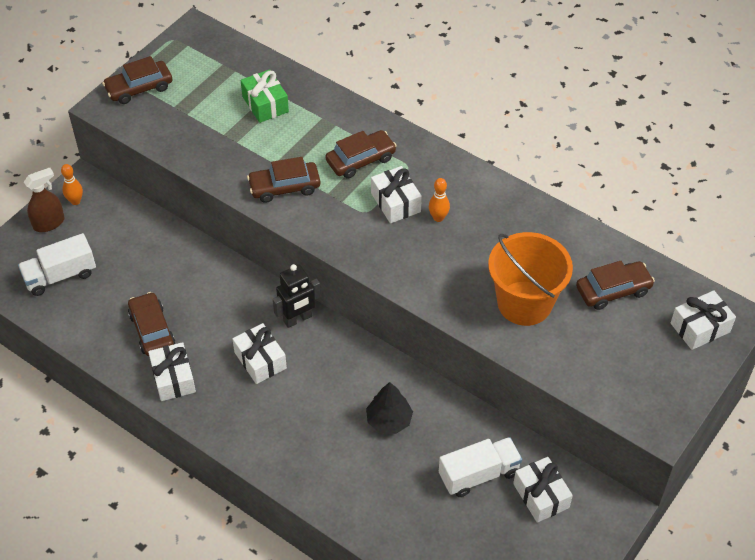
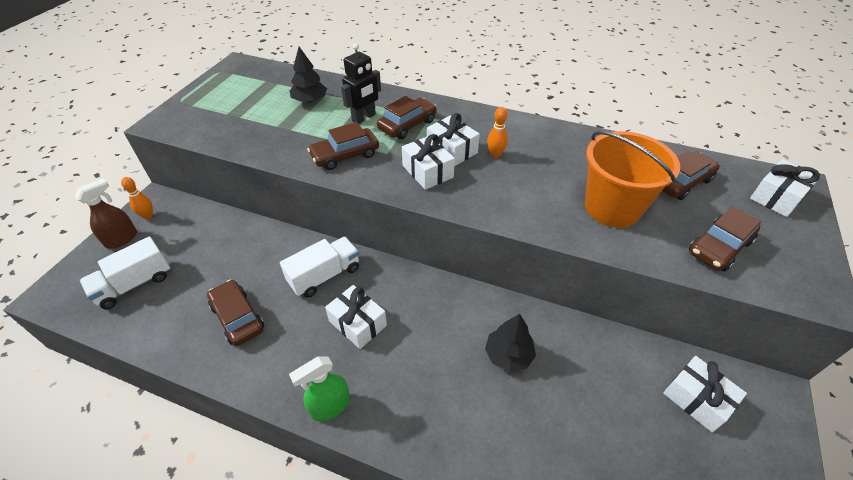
camera: 15 degrees left, 5 degrees down
(139, 88) = (192, 106): brown car -> brown car (719, 247)
(173, 378) = (269, 364): white gift -> white gift (427, 171)
(218, 425) = (330, 406): none -> green spray bottle
(265, 104) = (310, 100): green gift -> black tree
(297, 319) = (383, 275): black robot -> black robot (364, 118)
(479, 474) = (624, 392): white truck -> white truck (324, 276)

